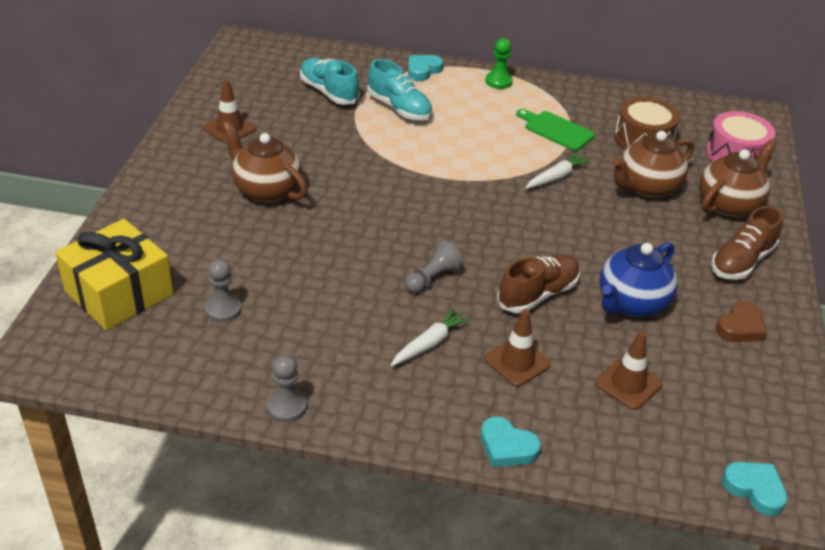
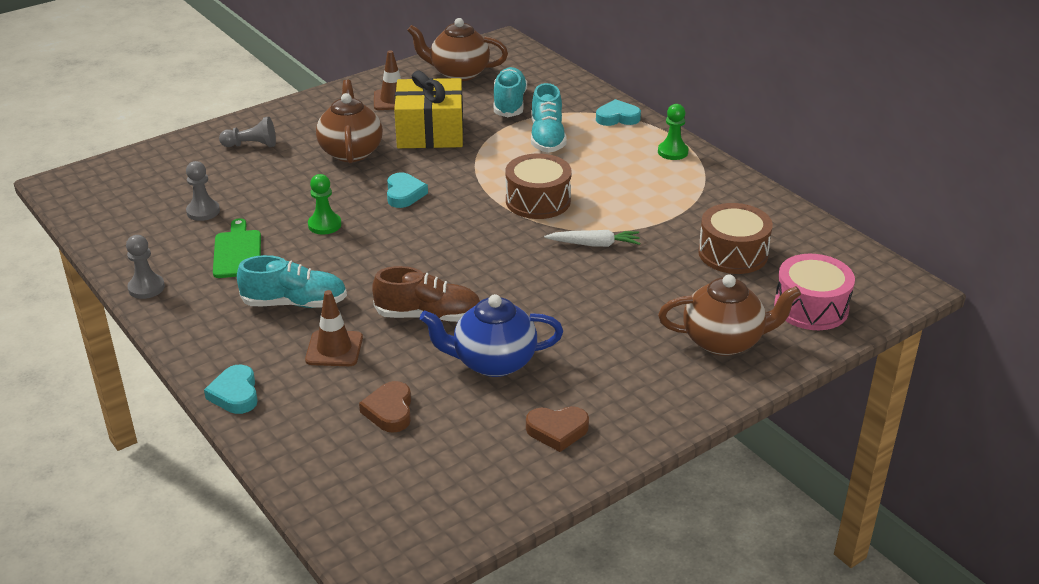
camera: 45 degrees right, 5 degrees down
(119, 293) = (161, 171): yellow gift -> yellow gift (430, 132)
(347, 265) = (324, 225): none -> green pawn
(429, 343) = (295, 303): white carrot -> turquoise shoe
(432, 278) = (368, 264): grey pawn -> grey pawn (251, 145)
(470, 162) = (538, 201): none -> brown drum
(556, 130) = (659, 210): green cutting board -> green cutting board (237, 252)
(628, 384) = (389, 411): brown traffic cone -> brown heart
(647, 187) = (665, 290): brown teapot -> brown teapot (458, 73)
(741, 262) = (651, 388): brown shoe -> none
(754, 489) = (358, 536): turquoise heart -> turquoise heart (404, 194)

